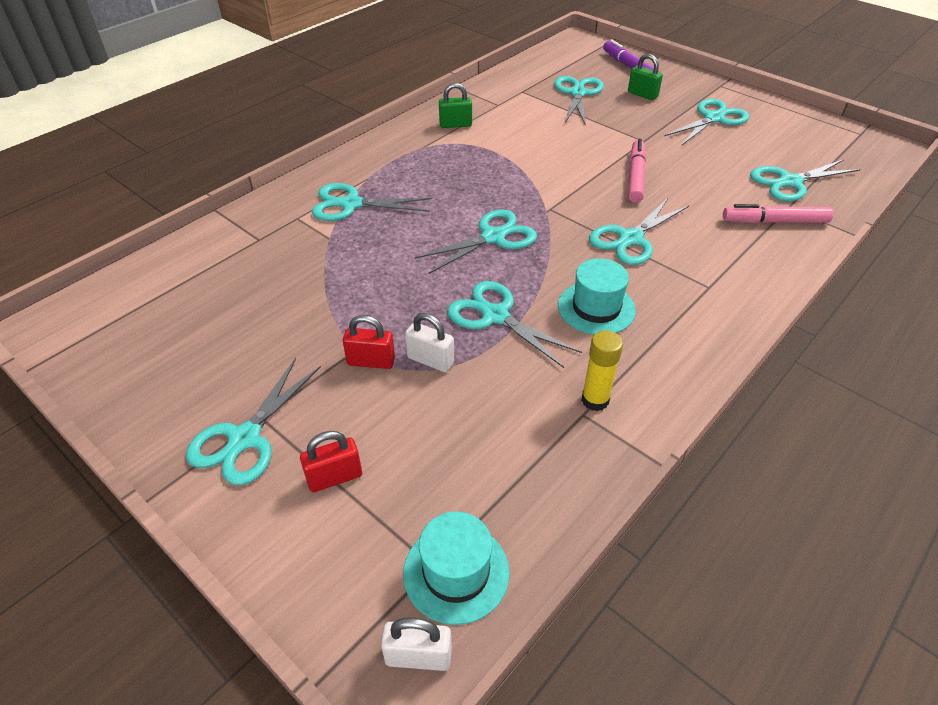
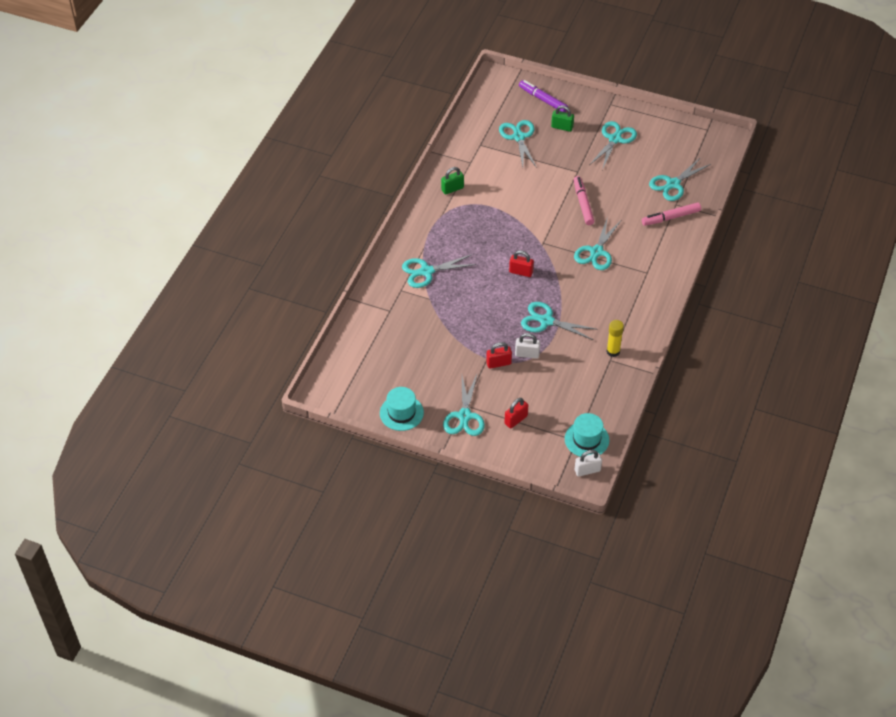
camera: 20 degrees left, 5 degrees up
(493, 237) = (521, 272): turquoise scissors -> red padlock
(596, 308) = (595, 302): turquoise hat -> turquoise hat (401, 413)

